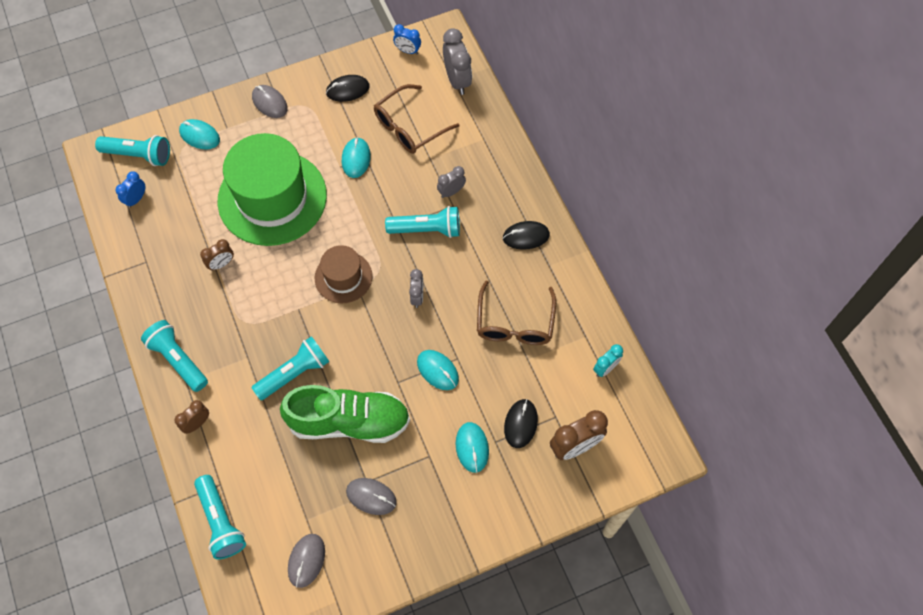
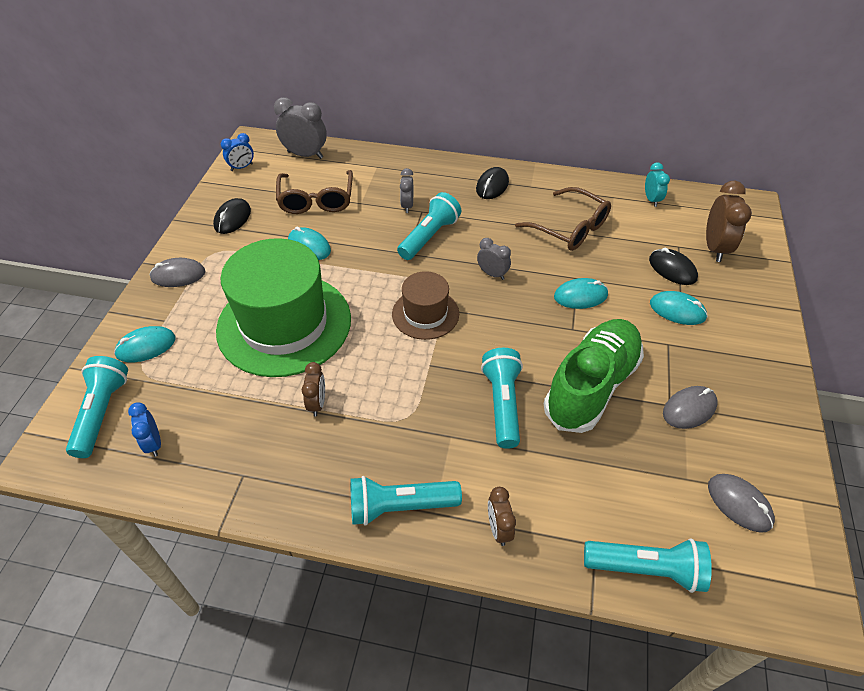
camera: 55 degrees left, 15 degrees down
(139, 155) = (102, 412): turquoise flashlight -> turquoise flashlight turned 45 degrees counterclockwise

